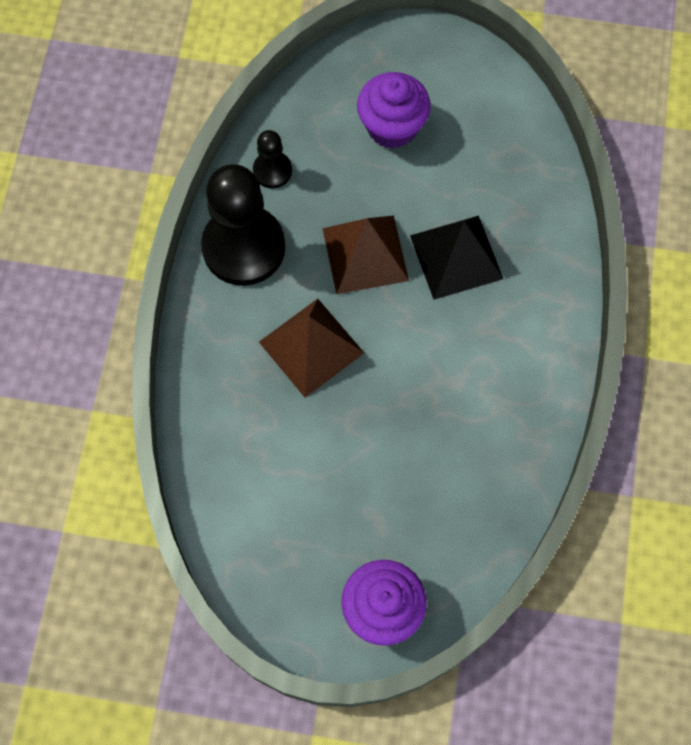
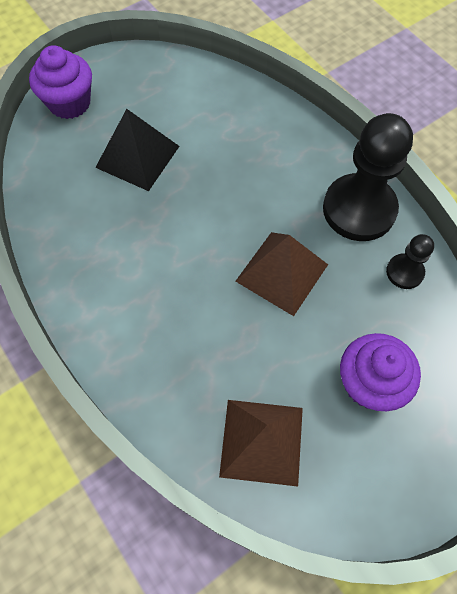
camera: 135 degrees right, 5 degrees down
(311, 347) = (250, 190): brown pyramid -> brown pyramid (261, 441)
(456, 257) = (220, 326): black pyramid -> black pyramid (137, 156)

